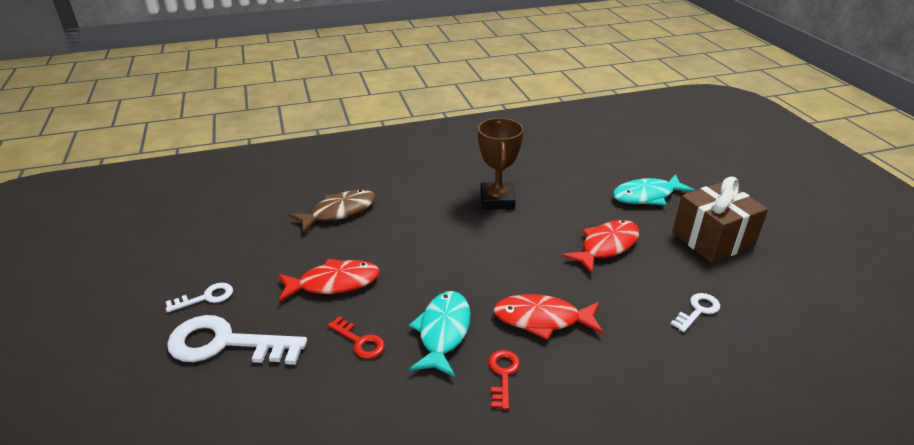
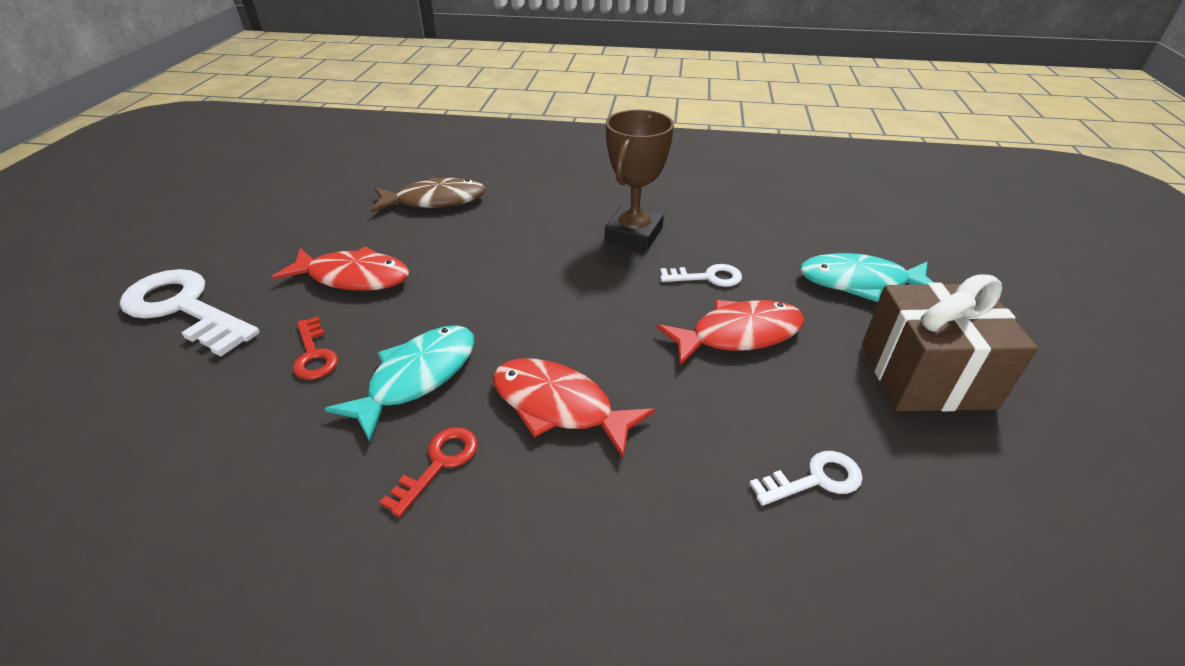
camera: 25 degrees right, 5 degrees up
(206, 297) = (217, 253): white key -> white key (707, 277)

